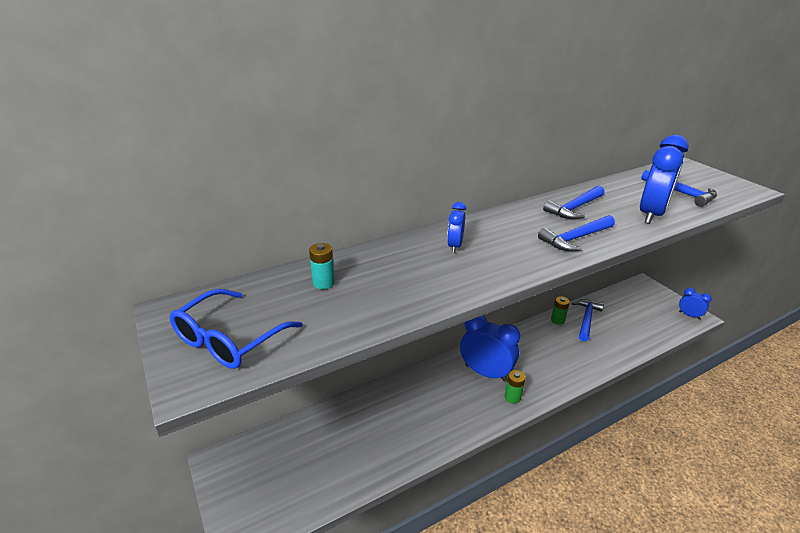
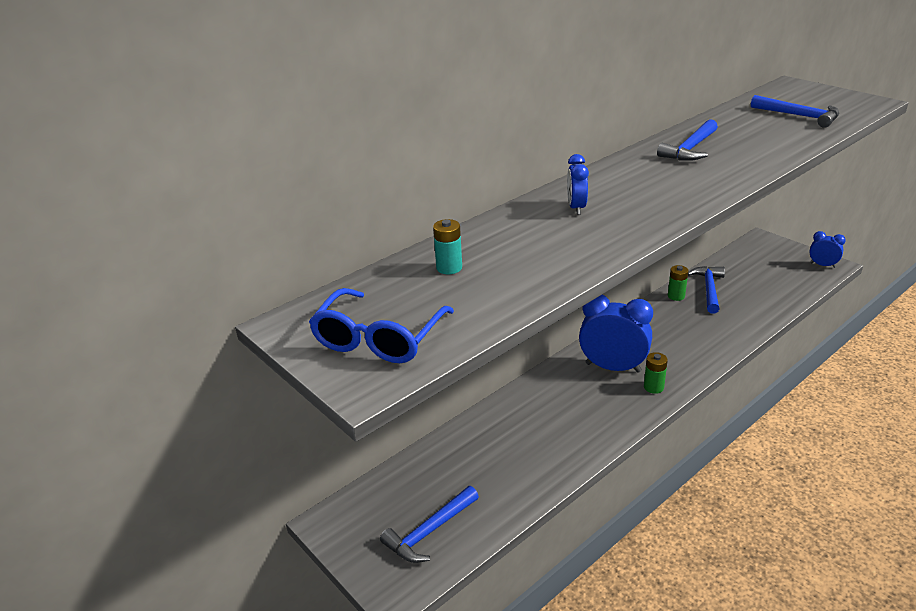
camera: 10 degrees left, 0 degrees up
(575, 239) = (705, 180): blue hammer -> blue hammer (429, 532)
(651, 214) = (776, 143): blue clock -> none

